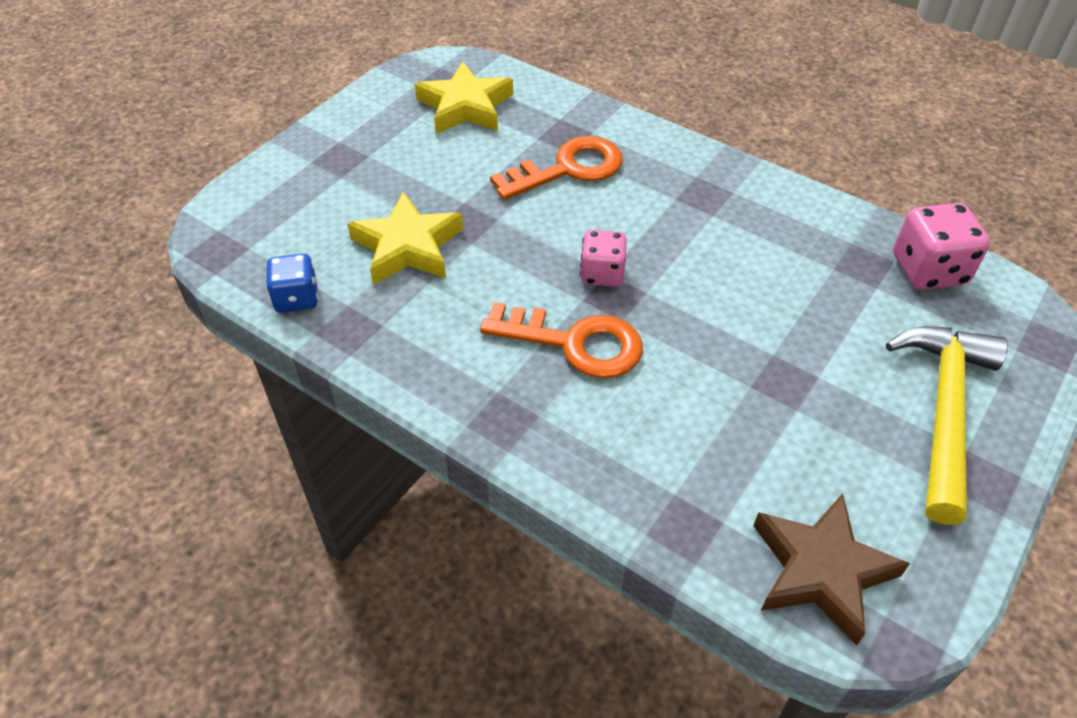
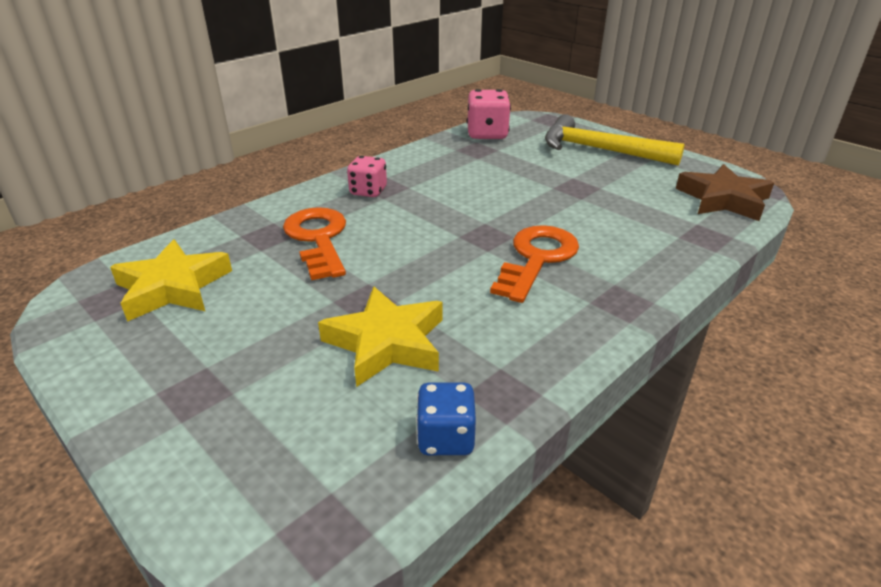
camera: 80 degrees left, 15 degrees down
(602, 274) = (460, 238): pink dice -> pink dice (368, 191)

